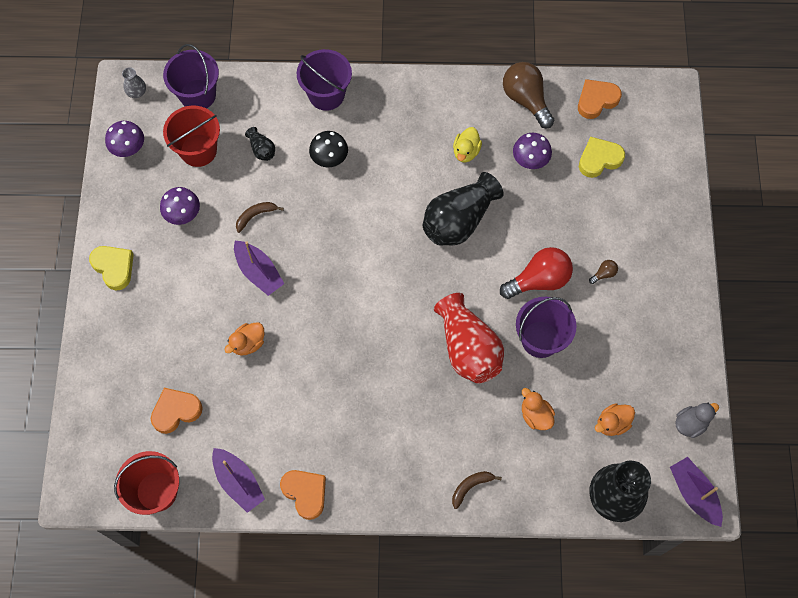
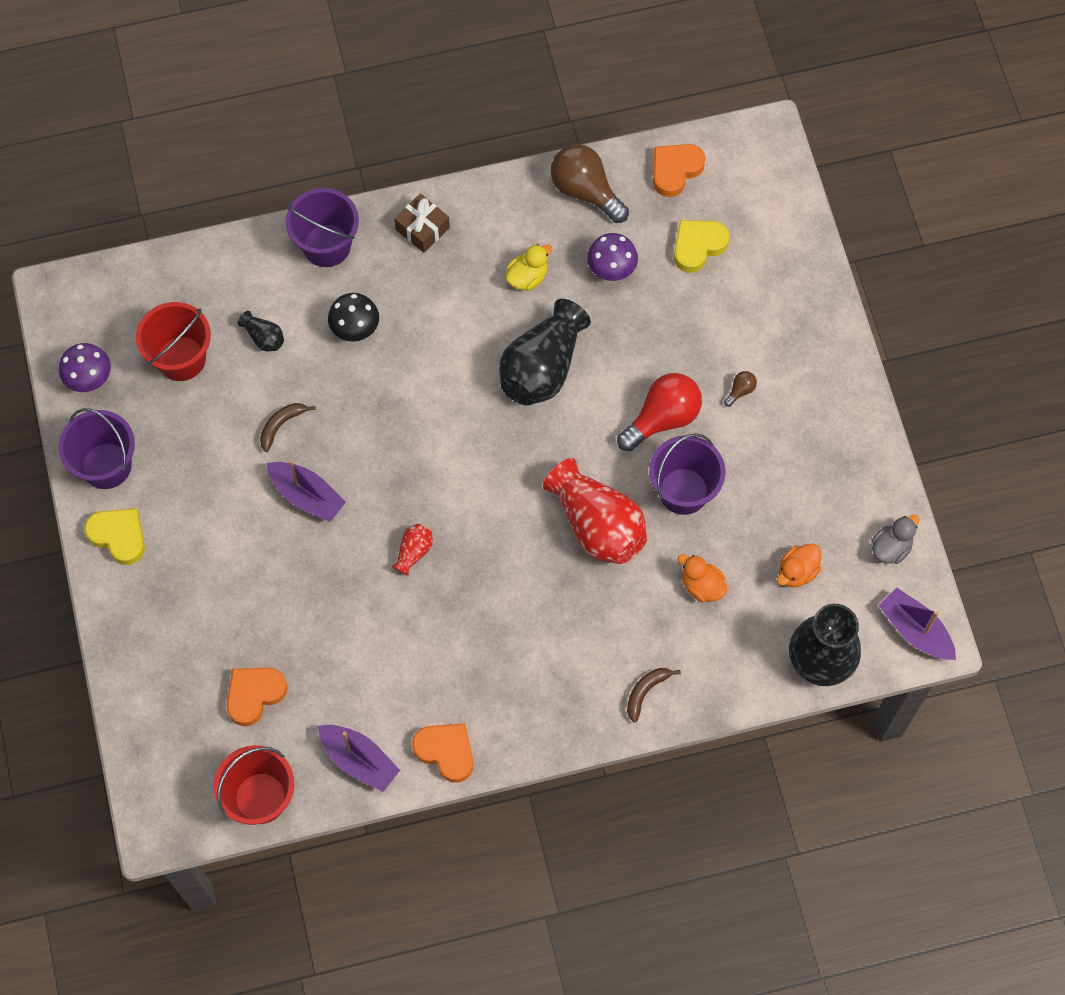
camera: 15 degrees left, 0 degrees up
(137, 92) = (76, 302): grey vase -> none
(183, 215) = (187, 447): purple mushroom -> none
(198, 95) = (158, 286): purple bucket -> purple bucket (106, 466)
(248, 343) = (320, 588): orange duck -> none
(325, 334) = (414, 552): none -> red vase
(399, 99) = (422, 228): none -> brown gift
(466, 152) = (527, 277): yellow duck -> yellow duck turned 135 degrees counterclockwise

